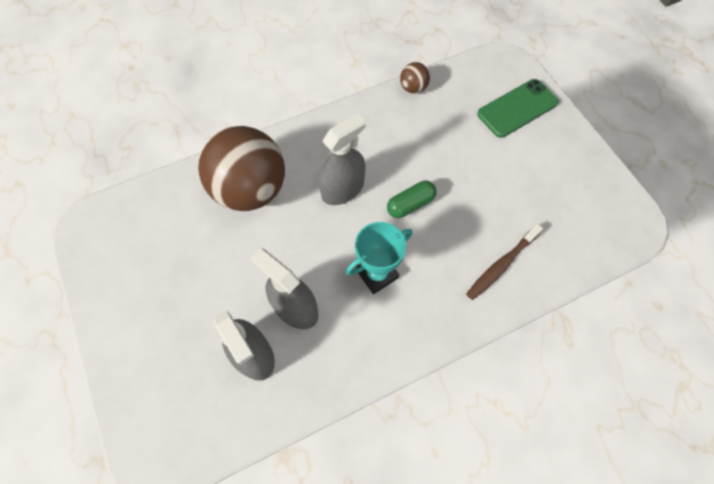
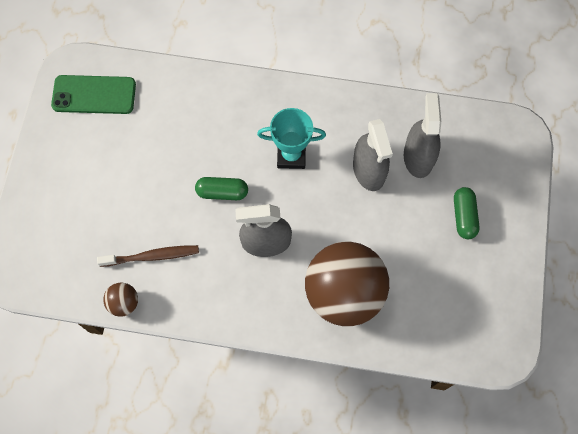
camera: 145 degrees left, 5 degrees up
(175, 322) = (464, 216): none -> green capsule
(501, 265) = (196, 104): brown toothbrush -> brown toothbrush (152, 256)
(517, 108) = (54, 217): green phone -> green phone (94, 95)

